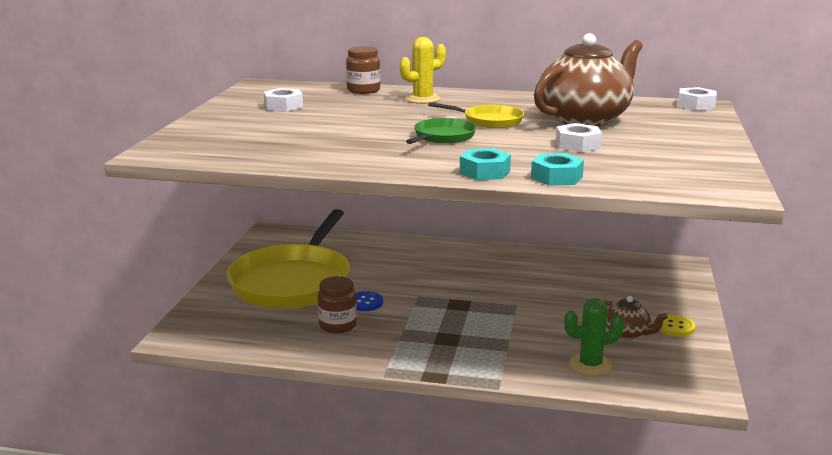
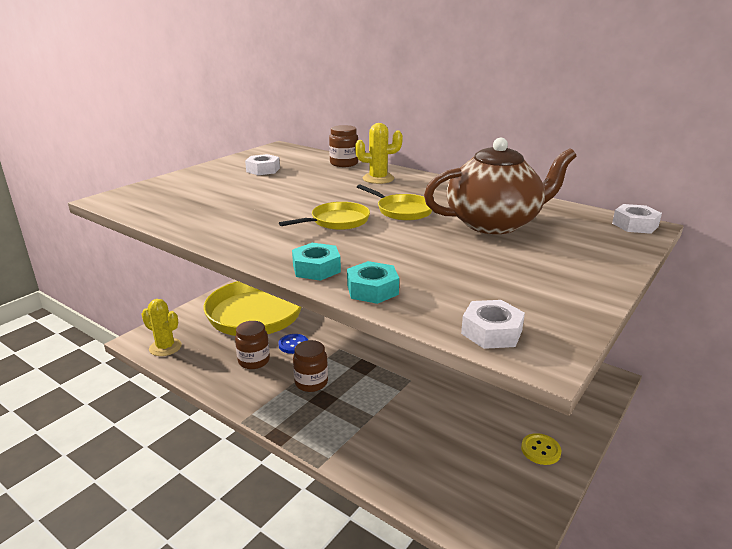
camera: 25 degrees right, 5 degrees up
(217, 337) = (165, 347): none -> yellow cactus
(420, 329) = (311, 382): none -> brown jar
(442, 137) = (337, 221): green pan -> yellow pan
(578, 145) = (446, 253): white nut -> white nut (491, 332)
(590, 365) = (420, 469): green cactus -> none
(627, 333) = (486, 443): brown teapot -> none

